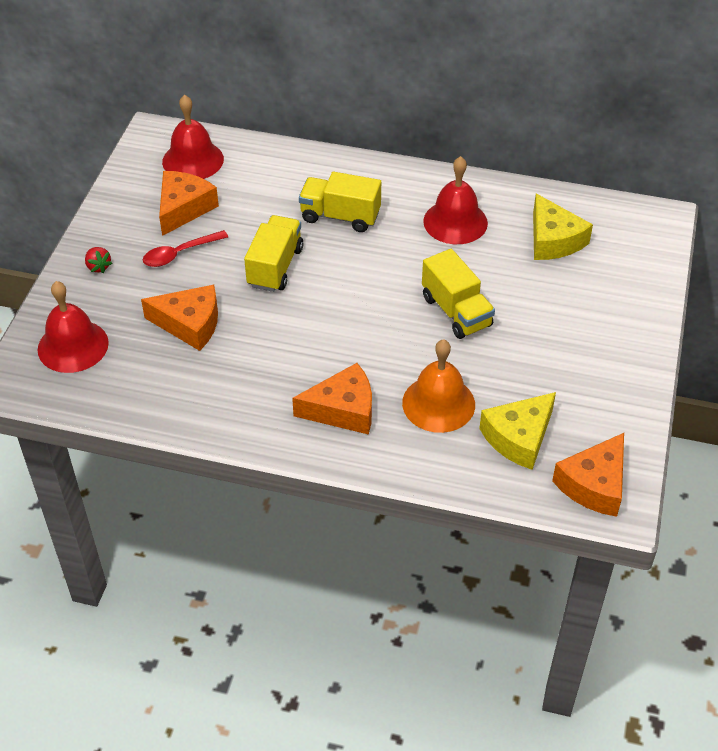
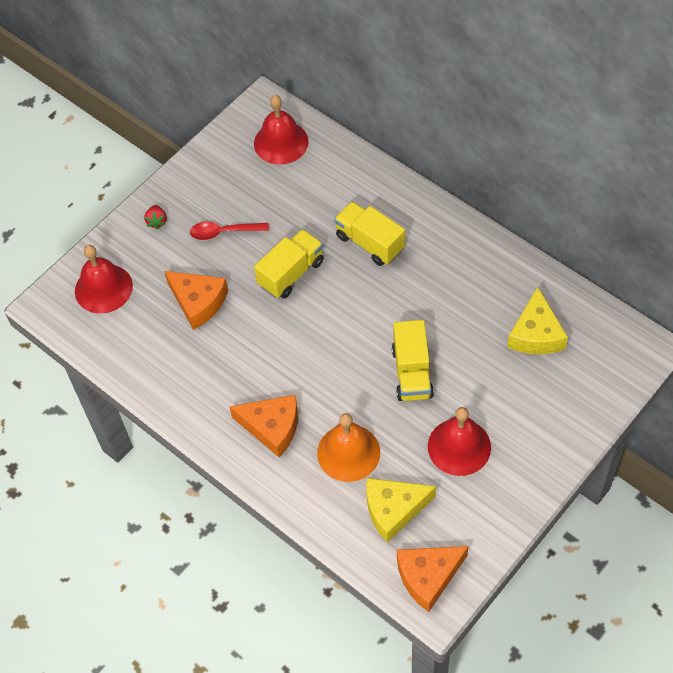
camera: 30 degrees right, 10 degrees up
(183, 208) = (249, 188): orange cheese -> none
(455, 222) = (462, 284): red bell -> red bell (459, 446)

